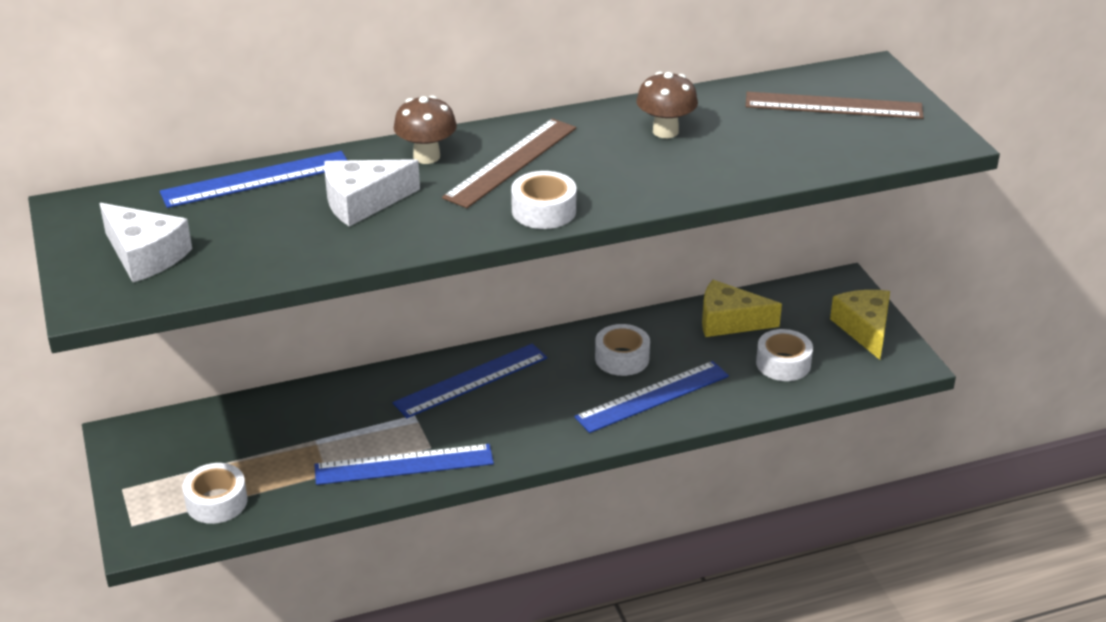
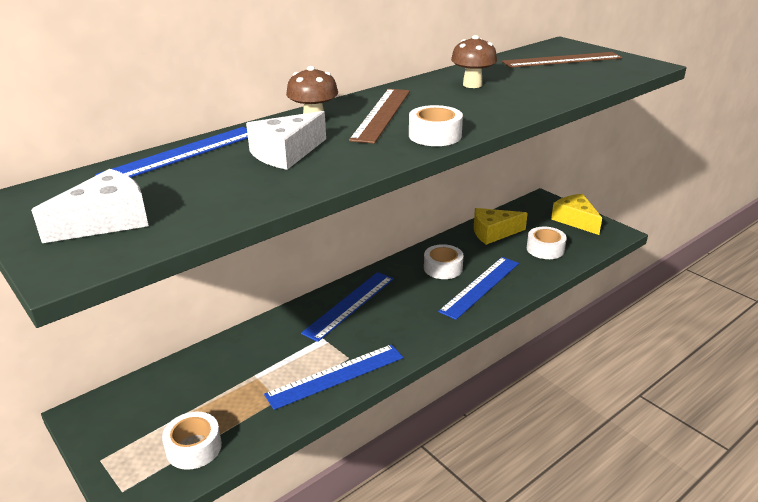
camera: 20 degrees left, 5 degrees down
(145, 255) = (107, 221): white cheese -> white cheese turned 60 degrees counterclockwise

